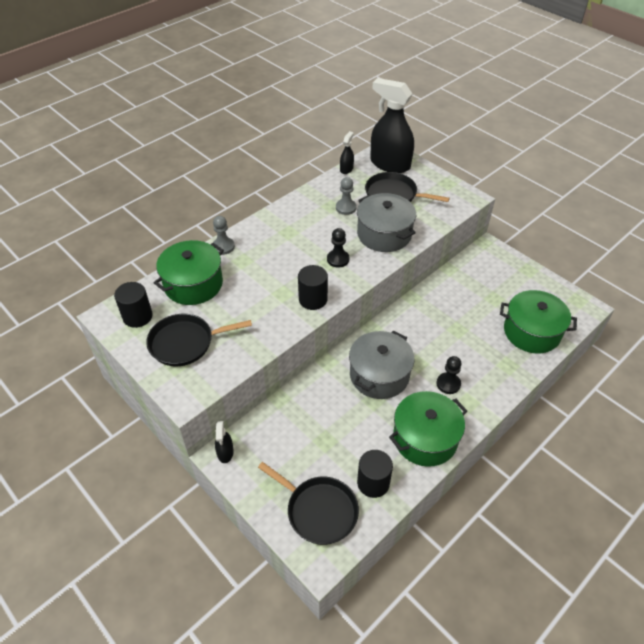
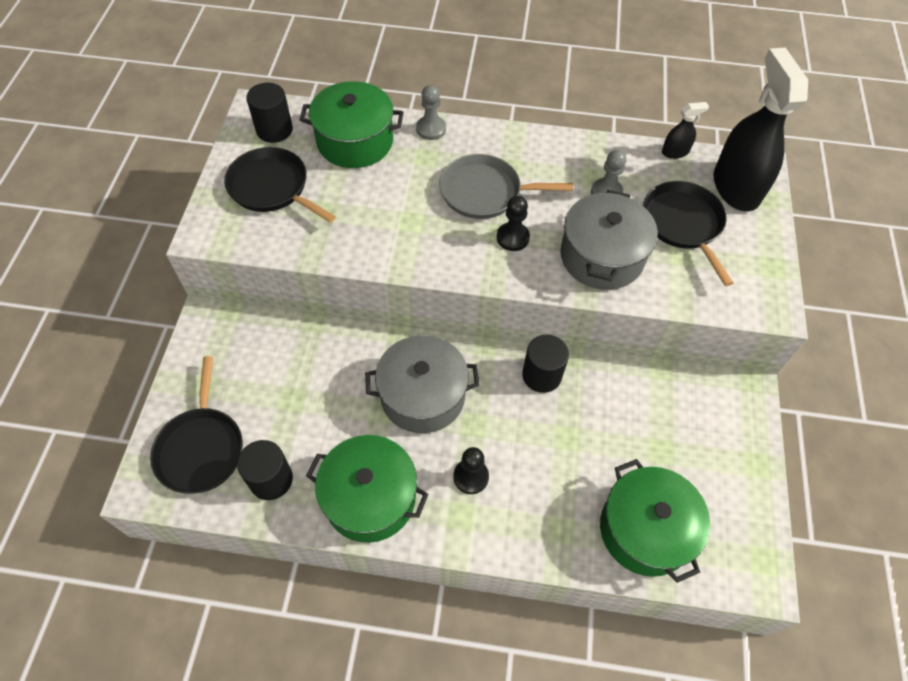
camera: 50 degrees right, 10 degrees up
(225, 452) = (213, 320): black spray bottle -> none
(295, 252) = (485, 192): none -> grey pan
(313, 299) = (427, 253): black cylinder -> black cylinder (541, 375)

